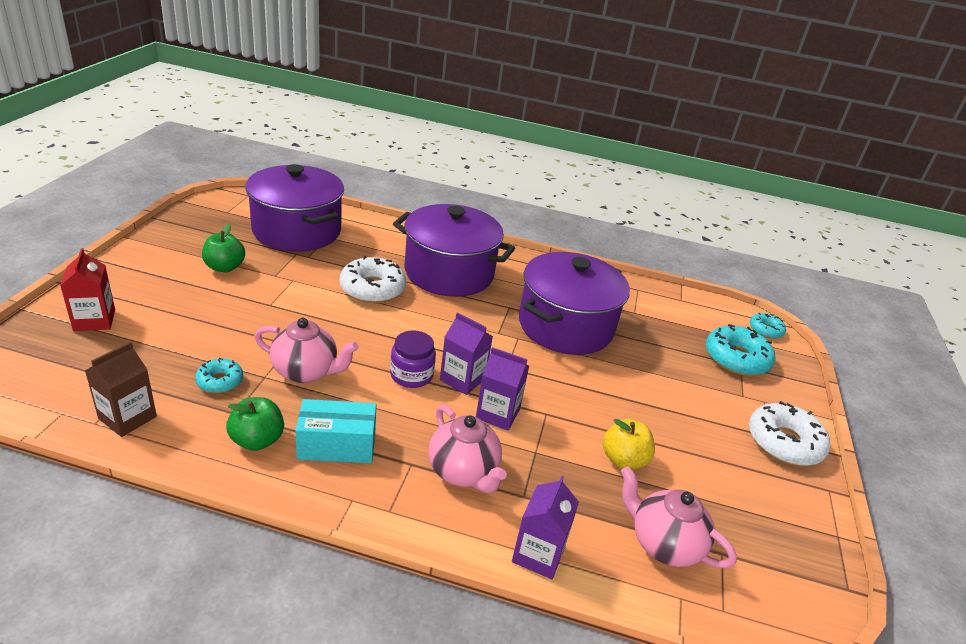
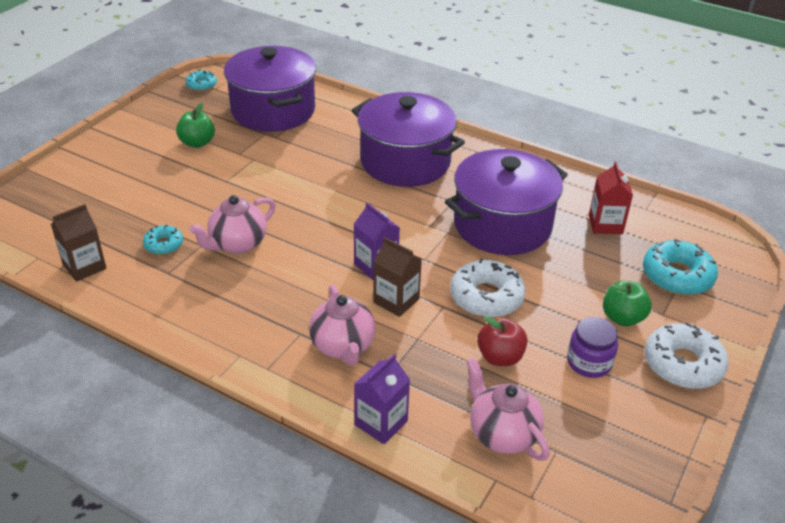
camera: 20 degrees right, 5 degrees up
(94, 320) = (79, 183): red carton -> red carton (605, 224)
(257, 440) = (179, 297): green apple -> green apple (622, 318)
(306, 371) = (237, 244): pink teapot -> pink teapot turned 105 degrees clockwise
(337, 445) = (242, 310): turquoise box -> none
(372, 288) = (324, 172): white donut -> white donut (486, 297)
(411, 375) = (330, 257): purple jar -> purple jar (589, 362)
(498, 413) = (396, 301): purple carton -> brown carton
(623, 460) = (500, 357): yellow apple -> red apple
(765, 330) = (731, 250): turquoise donut -> turquoise donut (201, 85)

